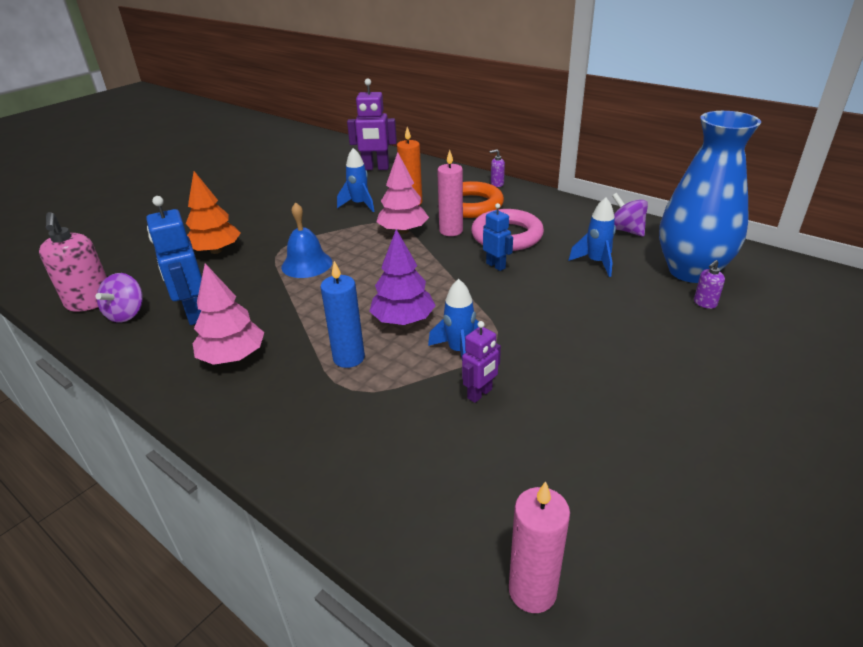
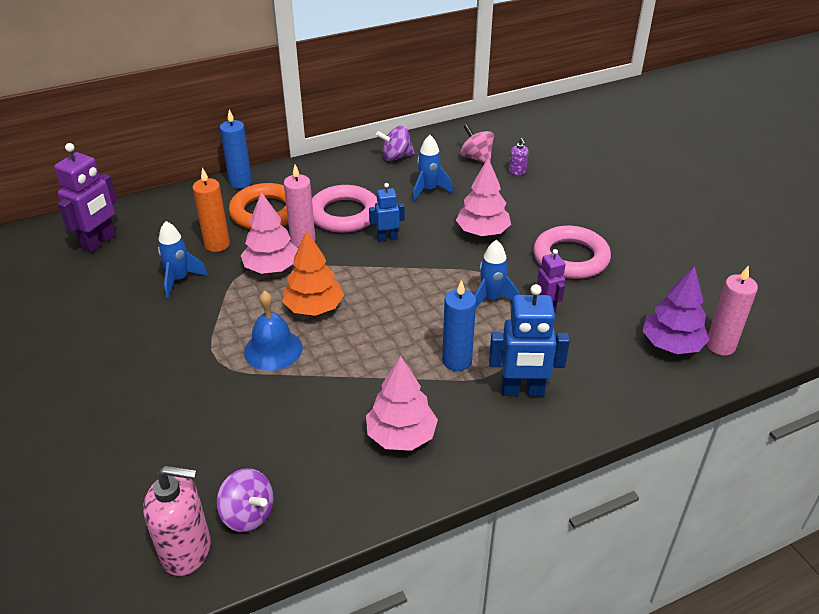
camera: 65 degrees left, 5 degrees up
(194, 314) = (298, 454): blue robot -> blue robot (522, 391)
(216, 251) = (168, 415): orange tree -> orange tree (314, 308)
(403, 320) = (426, 314): purple tree -> purple tree (671, 344)
(497, 184) = (240, 182): purple soap dispenser -> blue candle
(564, 313) = (482, 232): none -> pink tree
(586, 388) = (570, 258): none -> pink ring
(691, 271) = (476, 158): blue vase -> pink spinning top

